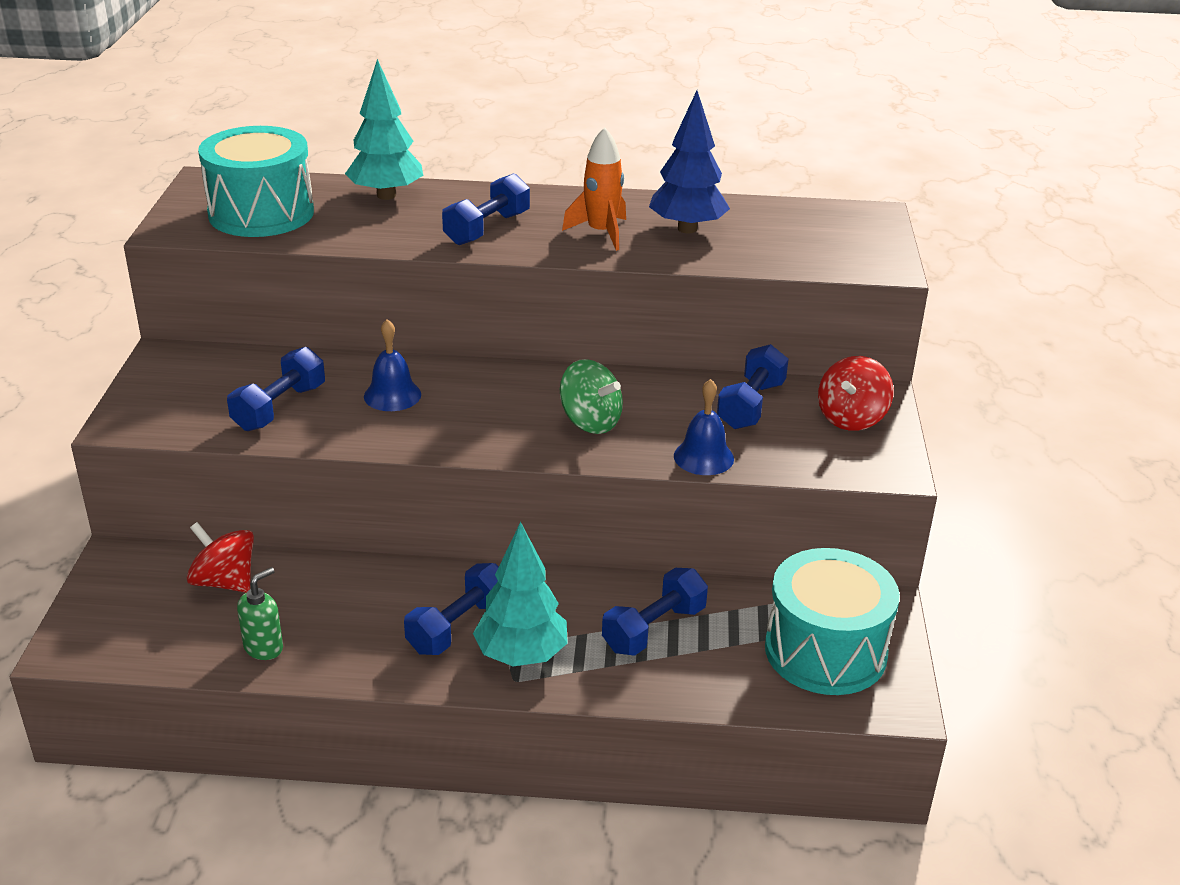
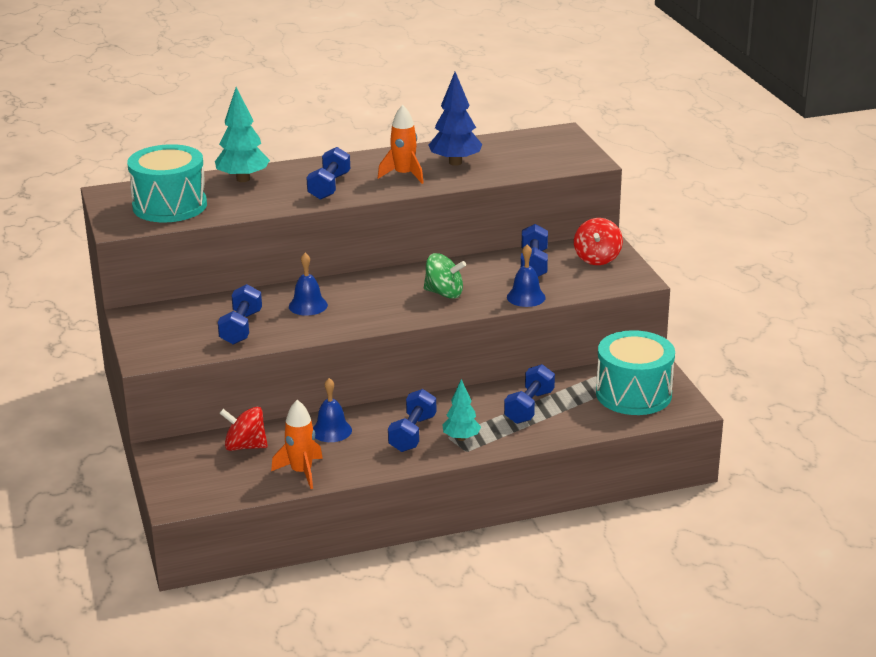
camera: 20 degrees left, 5 degrees down
(264, 647) = (301, 472): green soap dispenser -> orange rocket
(353, 589) = (331, 430): none -> blue bell
(521, 655) = (461, 438): turquoise tree -> turquoise tree, size x0.64

